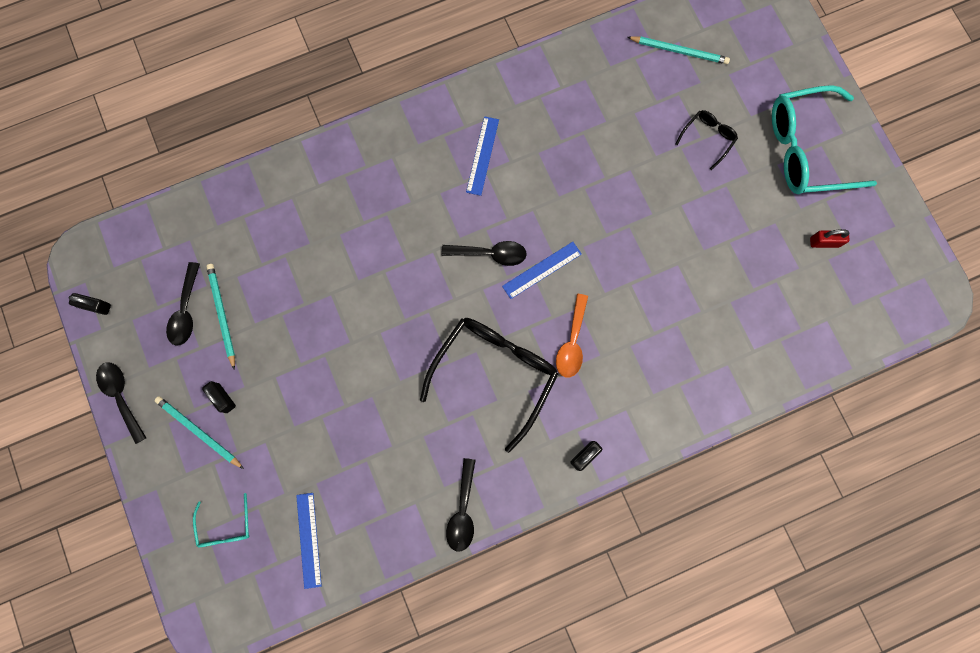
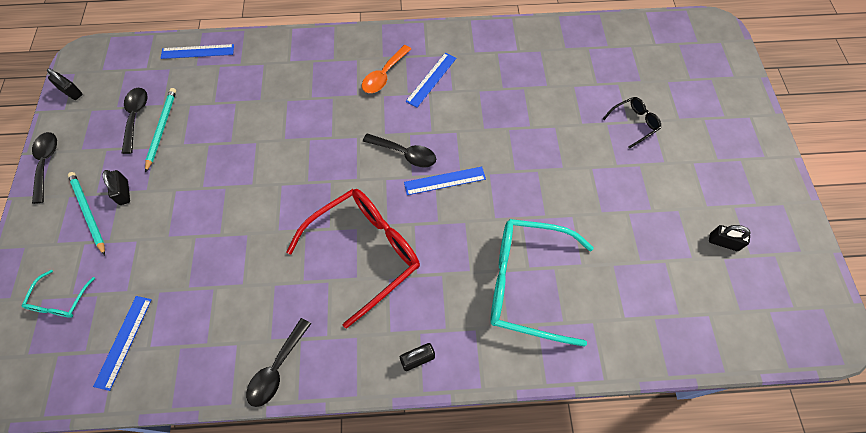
camera: 20 degrees right, 15 degrees down
(186, 311) = (136, 117): black spoon -> black spoon turned 150 degrees clockwise
(209, 207) = (197, 51): none -> blue ruler
(495, 373) = (365, 252): black glasses -> red glasses
(572, 342) = (447, 250): orange spoon -> orange spoon (384, 75)
(679, 51) = (629, 53): turquoise pencil -> none
(806, 150) = (724, 159): turquoise glasses -> turquoise glasses (526, 283)
(824, 242) = (723, 242): red padlock -> black padlock

